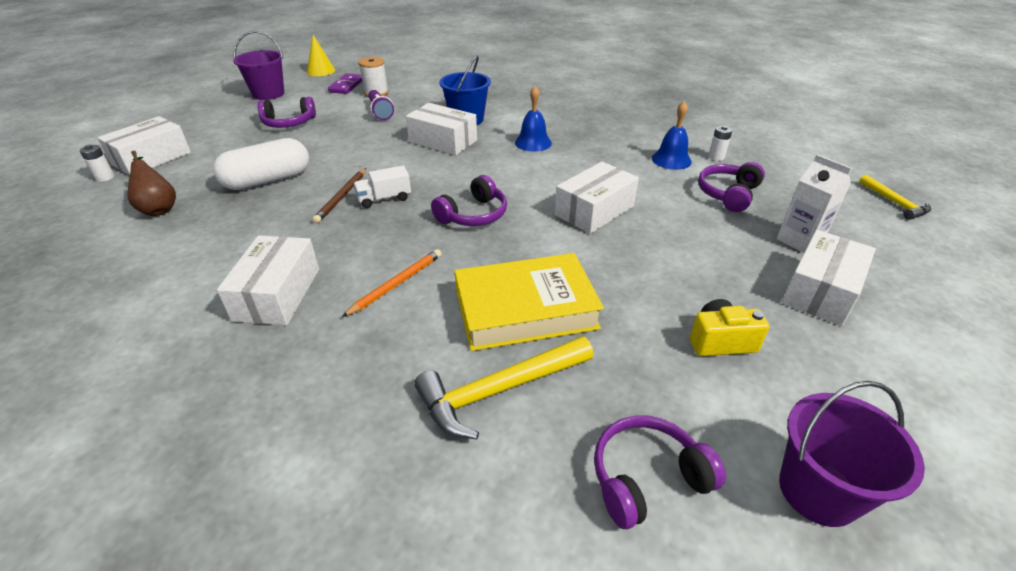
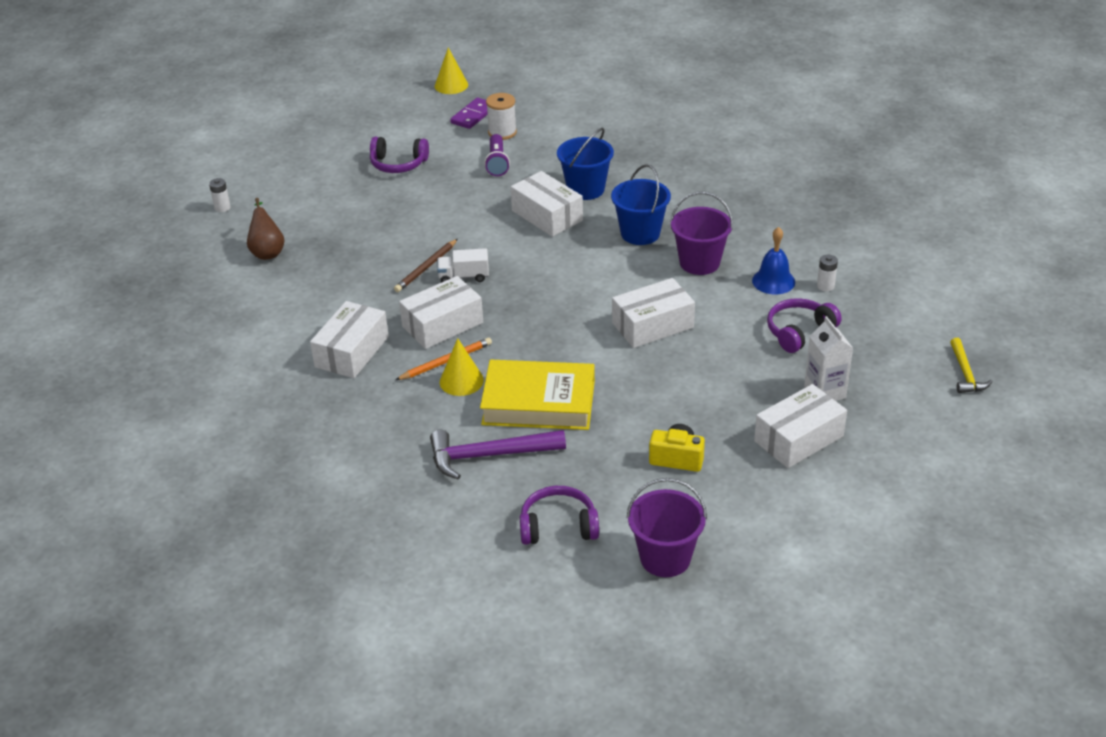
camera: 20 degrees right, 0 degrees up
(152, 158) = (263, 191): white box -> white box (442, 324)
(268, 94) = (386, 116): purple bucket -> purple bucket (699, 263)
(268, 180) = (364, 236): white capsule -> none
(423, 302) = (461, 381): none -> yellow cone
(473, 215) = (537, 309): purple headphones -> none
(498, 390) = (489, 455): yellow hammer -> purple hammer
(533, 142) = (640, 233): blue bell -> blue bucket

